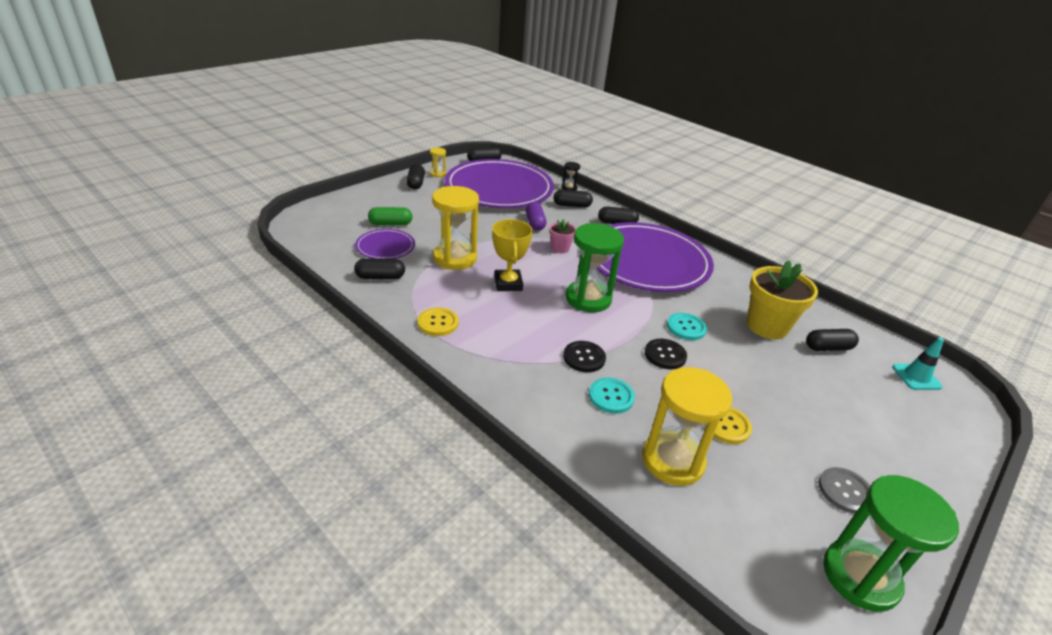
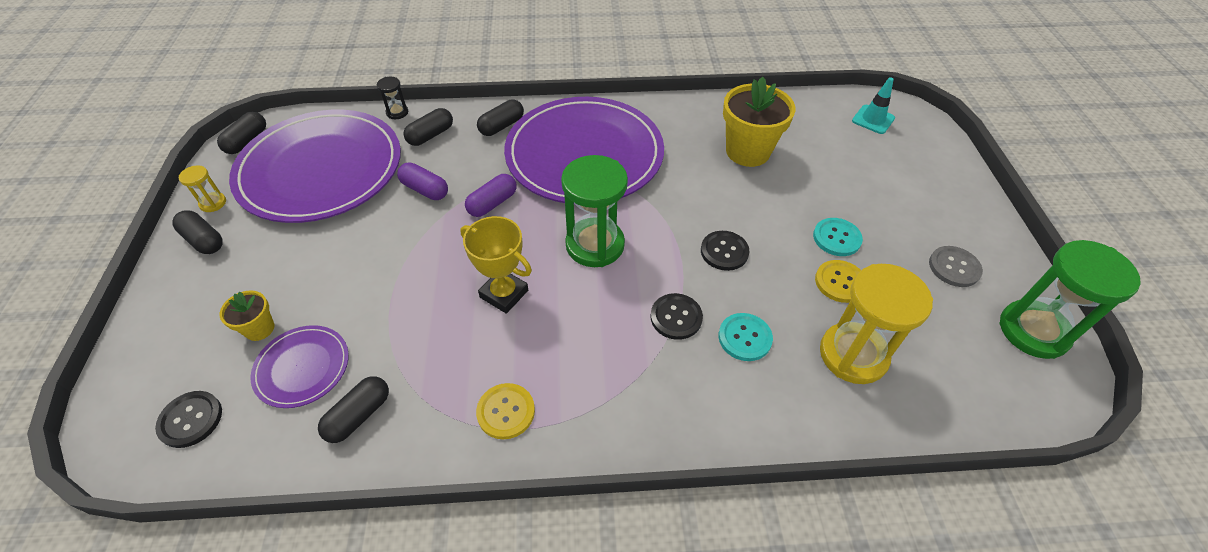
camera: 45 degrees left, 15 degrees up
(326, 233) = (191, 420): none -> black button
(390, 224) = (259, 329): green capsule -> yellow flower pot
(455, 258) = (406, 310): yellow hourglass -> none
(560, 248) = (492, 203): pink flower pot -> purple capsule
(686, 327) = (702, 206): turquoise button -> turquoise button (836, 238)
(828, 348) = (803, 138): black capsule -> none

